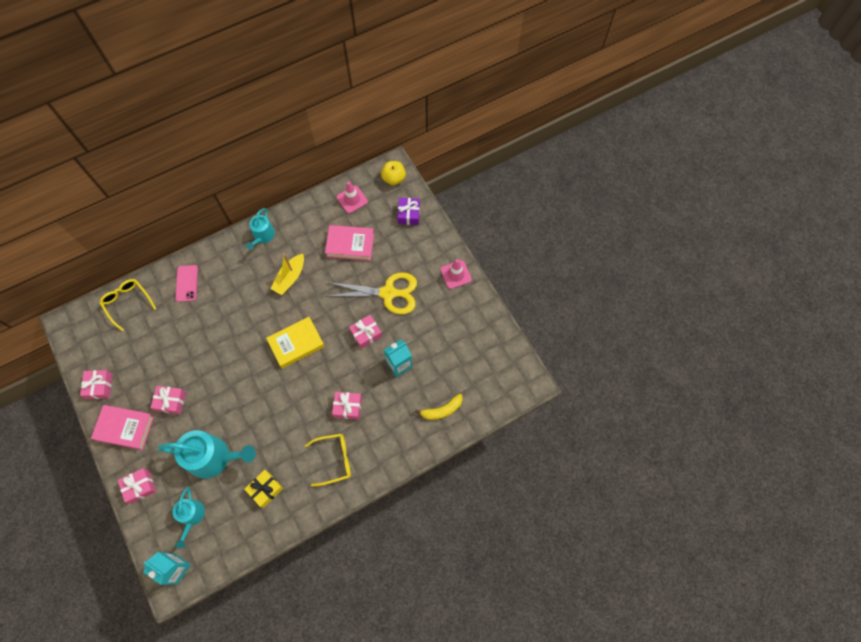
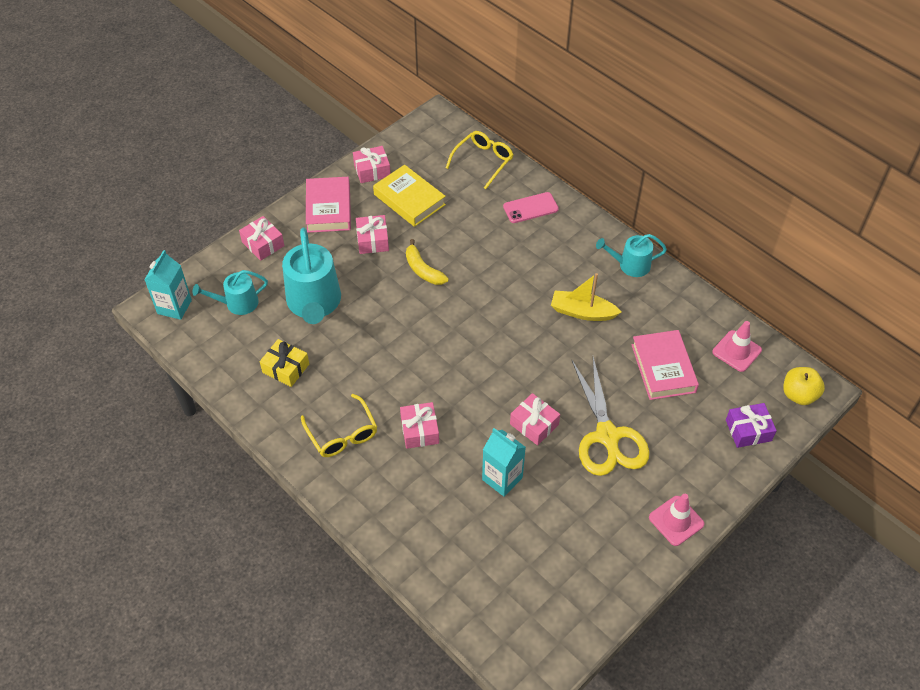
camera: 75 degrees right, 15 degrees down
(296, 344) = (490, 346): yellow book -> yellow book (409, 199)
(442, 410) = (450, 553): yellow banana -> yellow banana (423, 270)

